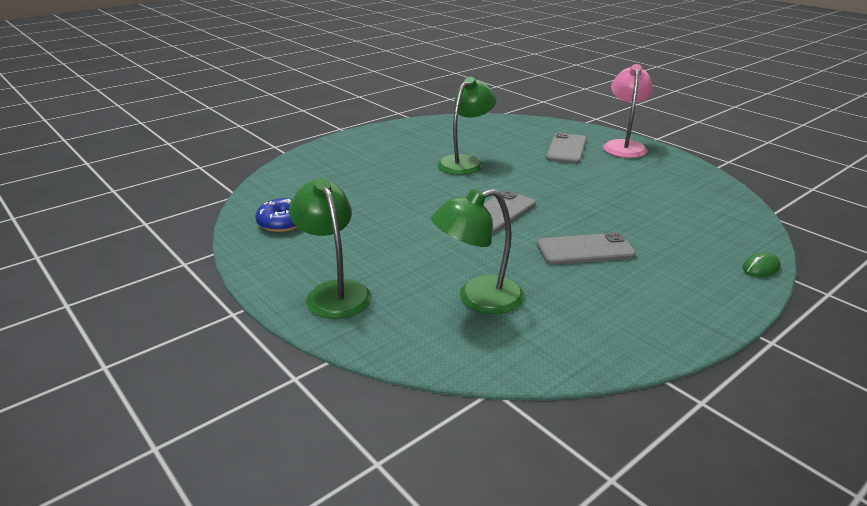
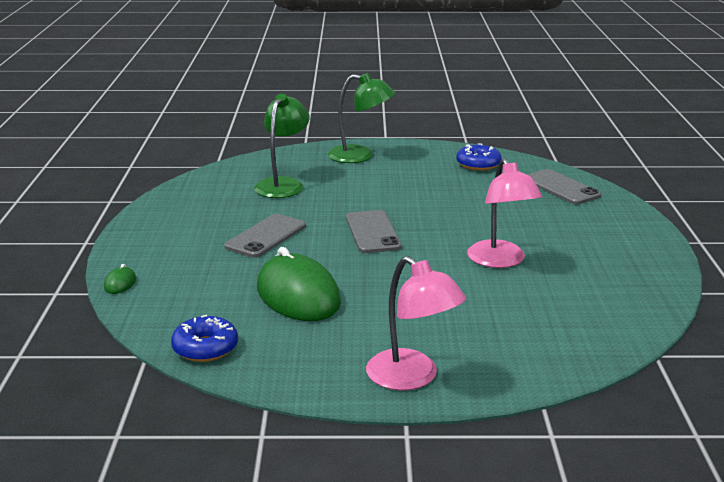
camera: 130 degrees right, 5 degrees down
(465, 162) = (500, 261): green lamp -> pink lamp
(566, 149) = (458, 332): grey phone -> grey phone (561, 187)
(626, 199) = (298, 295): none -> green mouse
(726, 199) = (205, 348): none -> blue donut

